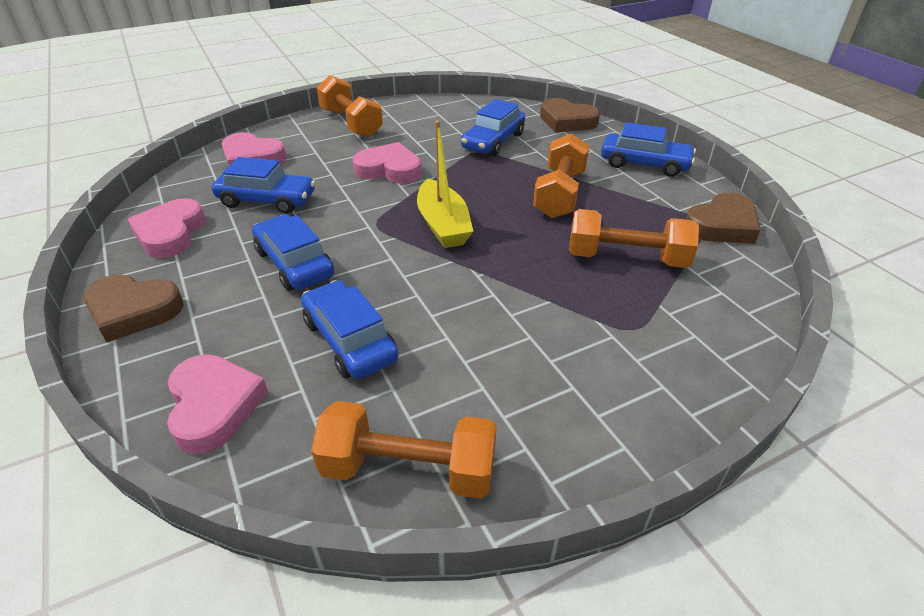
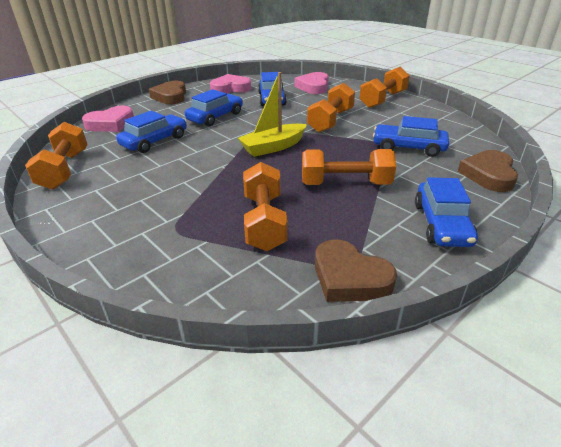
camera: 75 degrees right, 5 degrees down
(389, 169) = (331, 121): pink heart -> orange dumbbell

